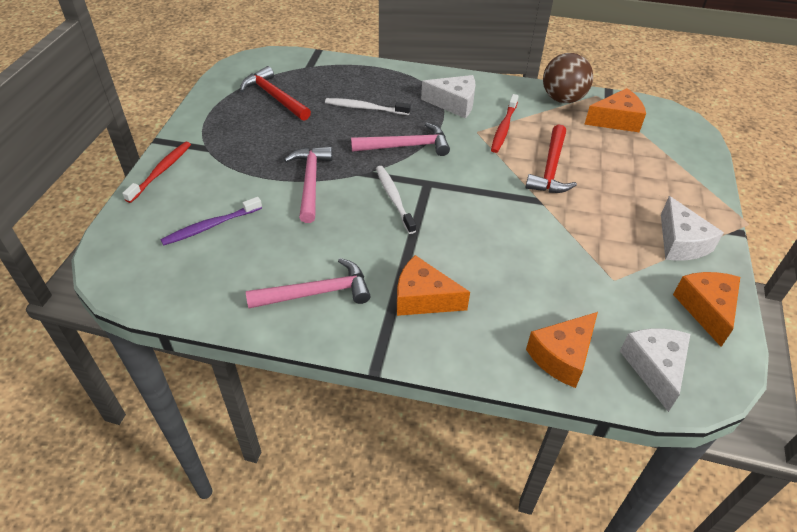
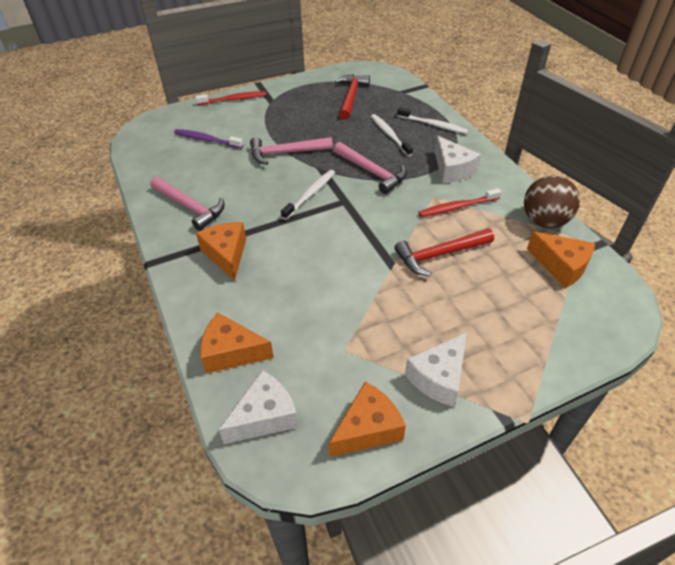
camera: 55 degrees right, 0 degrees up
(310, 182) = (286, 153): pink hammer -> pink hammer turned 150 degrees counterclockwise
(382, 79) = (433, 125): none -> white toothbrush

